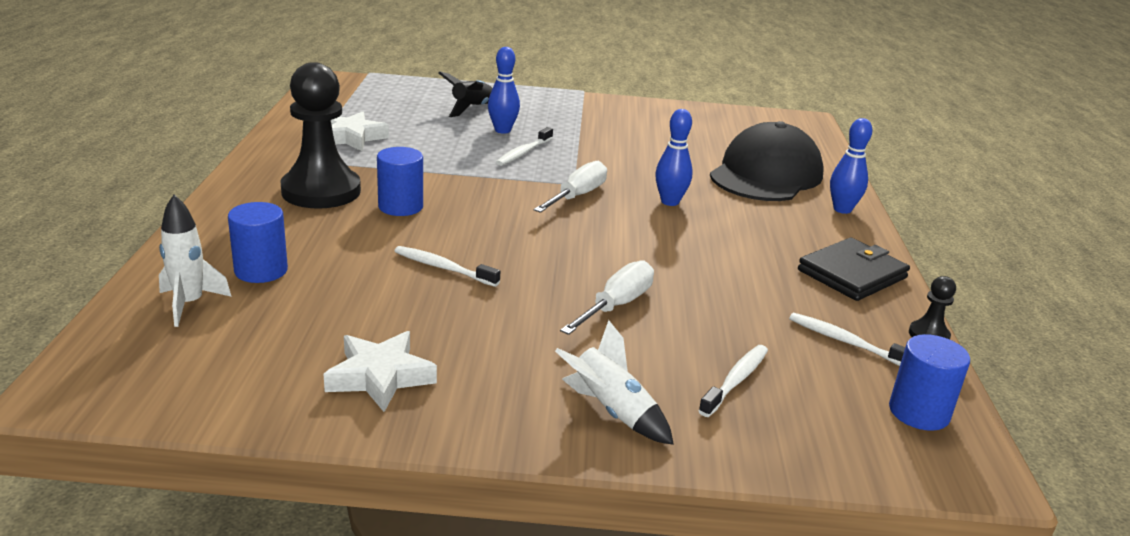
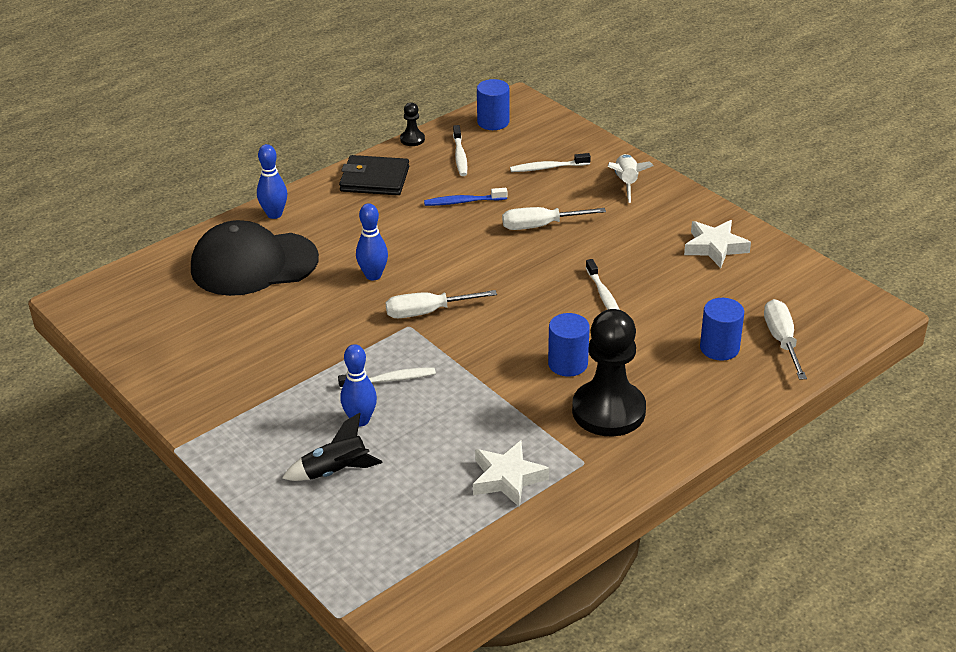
camera: 130 degrees left, 10 degrees up
(189, 304) = (782, 341): white rocket -> white screwdriver
(734, 293) = (463, 202): none -> blue toothbrush

